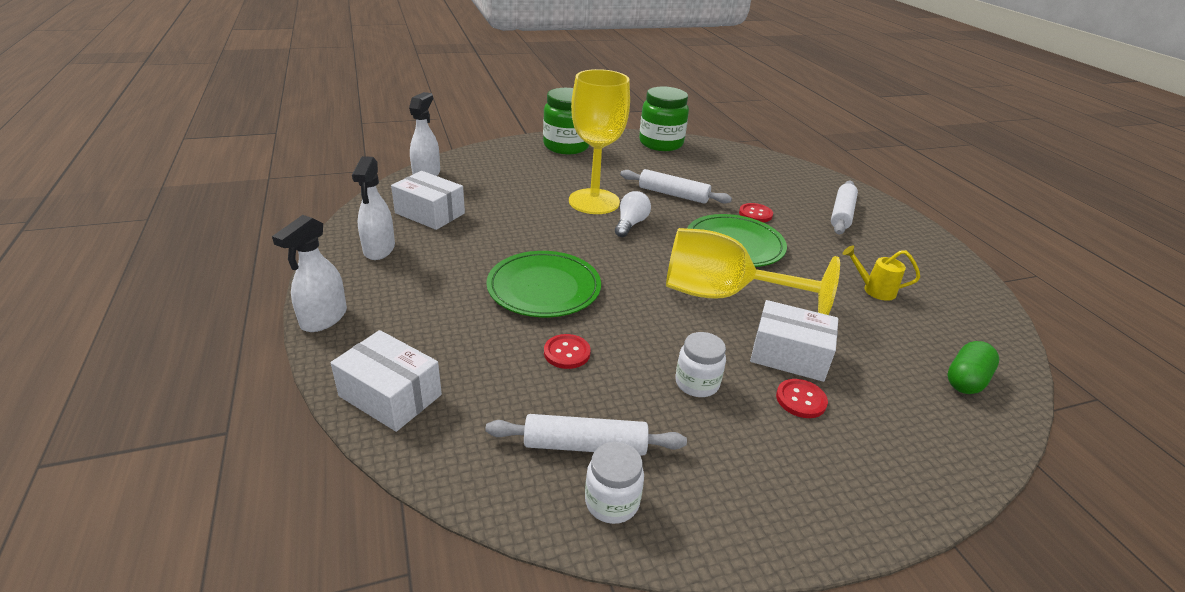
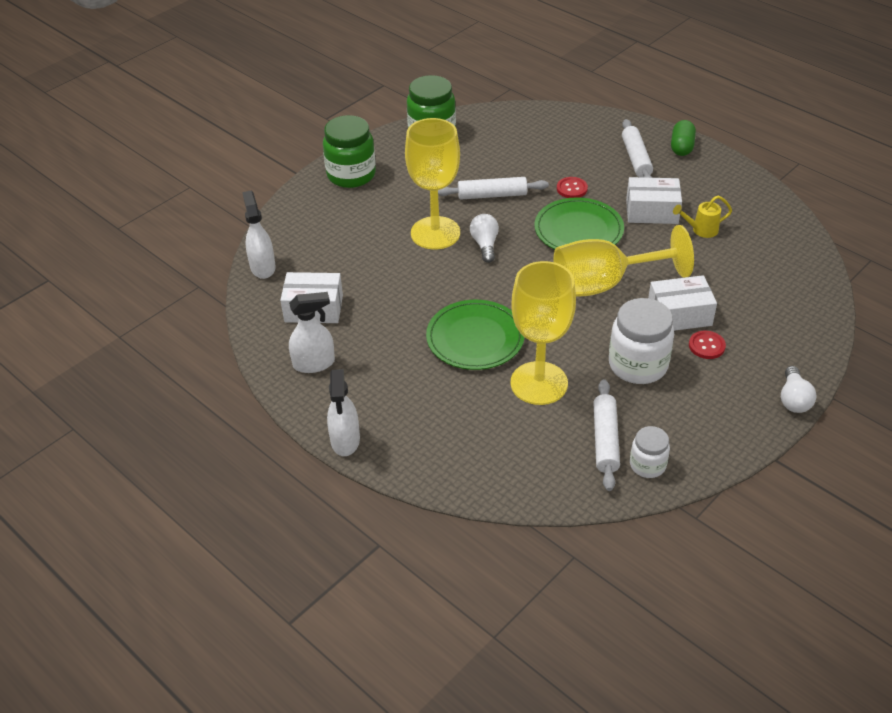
camera: 25 degrees left, 10 degrees up
(379, 249) = (314, 363): white spray bottle -> white spray bottle turned 75 degrees counterclockwise
(390, 395) = (456, 470): white box -> white box (652, 211)
(567, 353) = (539, 383): red button -> yellow goblet
(585, 445) = (605, 440): white rolling pin -> white rolling pin turned 60 degrees counterclockwise
(697, 383) = (638, 365): white jar -> white jar, size x1.77
(887, 517) = (793, 399): none -> white light bulb
(966, 380) = (793, 282): green capsule -> green capsule (681, 147)

